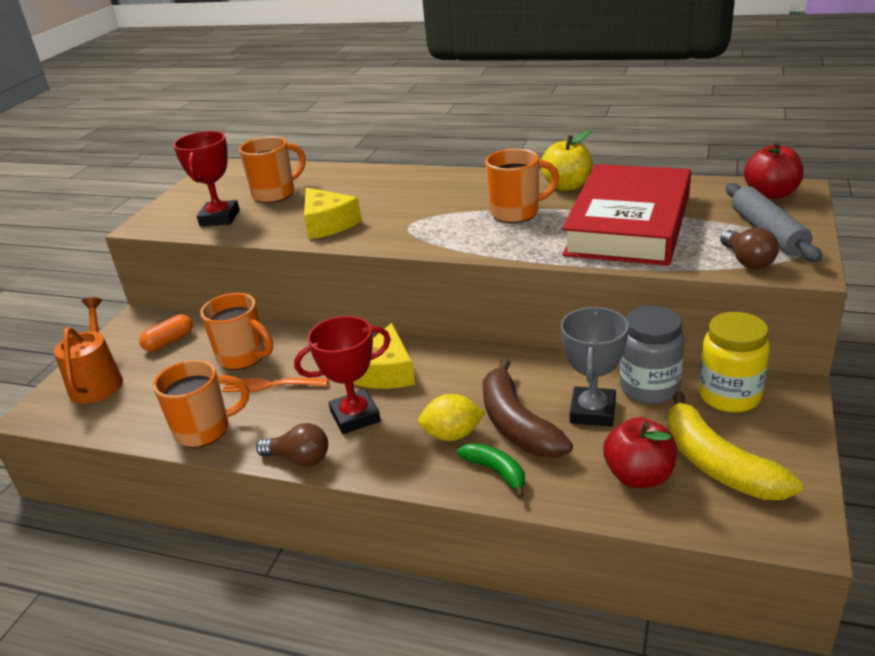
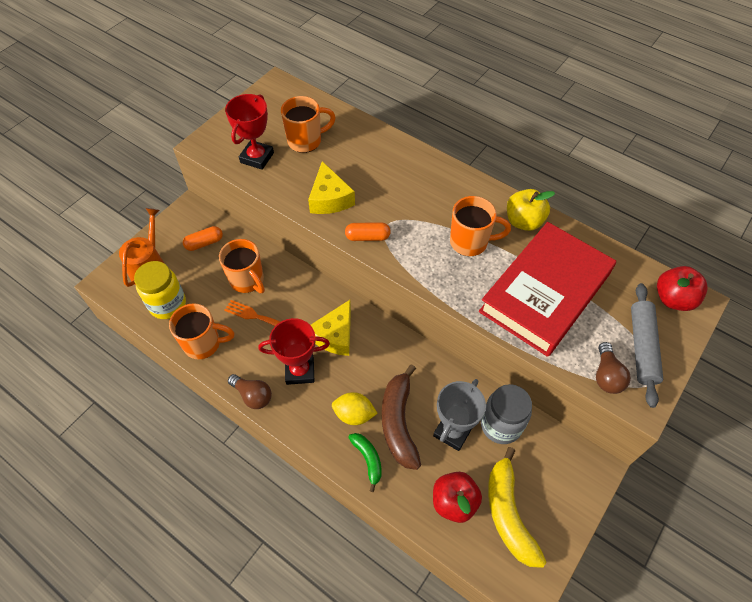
camera: 15 degrees right, 25 degrees up
(391, 238) = (367, 237): none -> orange capsule
(729, 396) = (550, 456): yellow jar -> yellow jar (168, 304)

